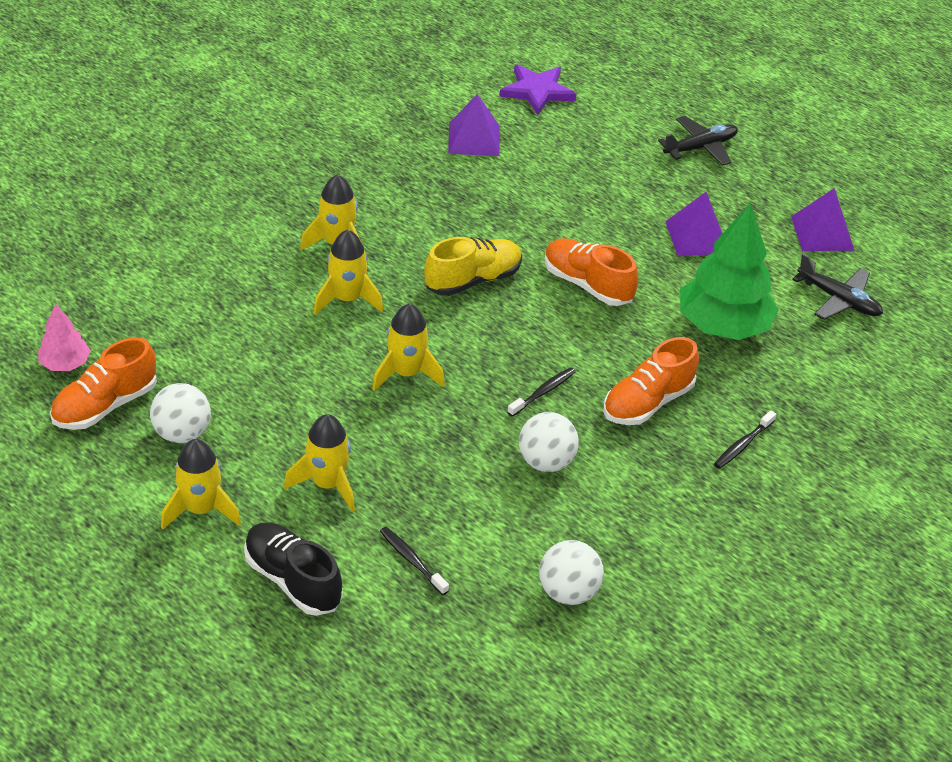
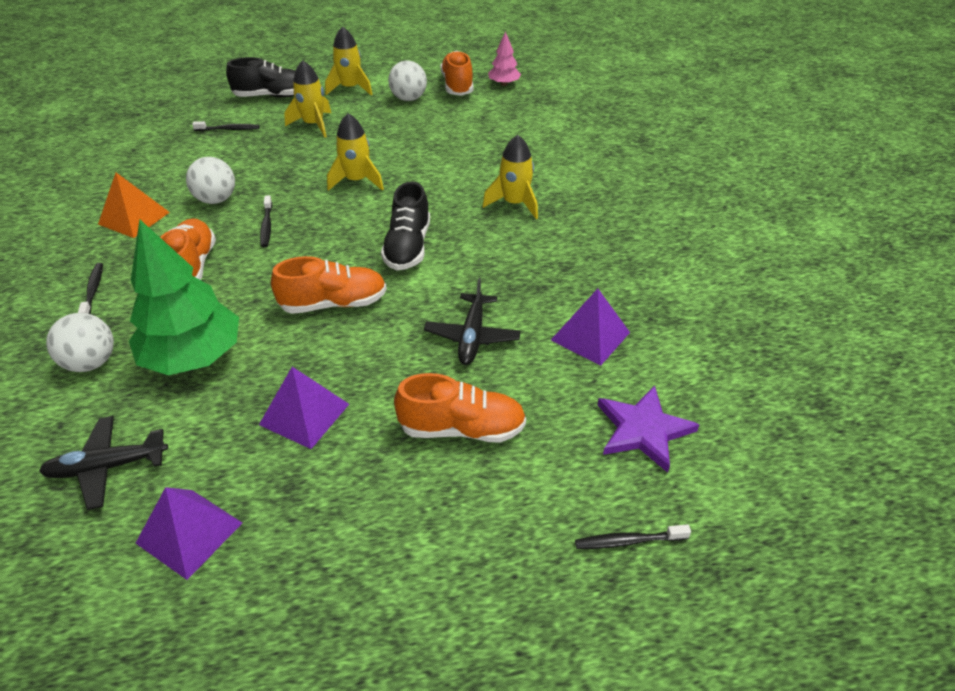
camera: 130 degrees right, 0 degrees up
(347, 299) = (452, 186): yellow rocket -> none
(473, 280) = (408, 247): yellow shoe -> black shoe
(568, 592) = (131, 165): white ball -> white ball (91, 362)
(623, 74) = (628, 541): none -> black toothbrush
(624, 163) = (461, 428): none -> orange shoe
(638, 504) = (134, 218): none -> orange pyramid
(700, 147) = (427, 521): black plane -> black plane (472, 336)

